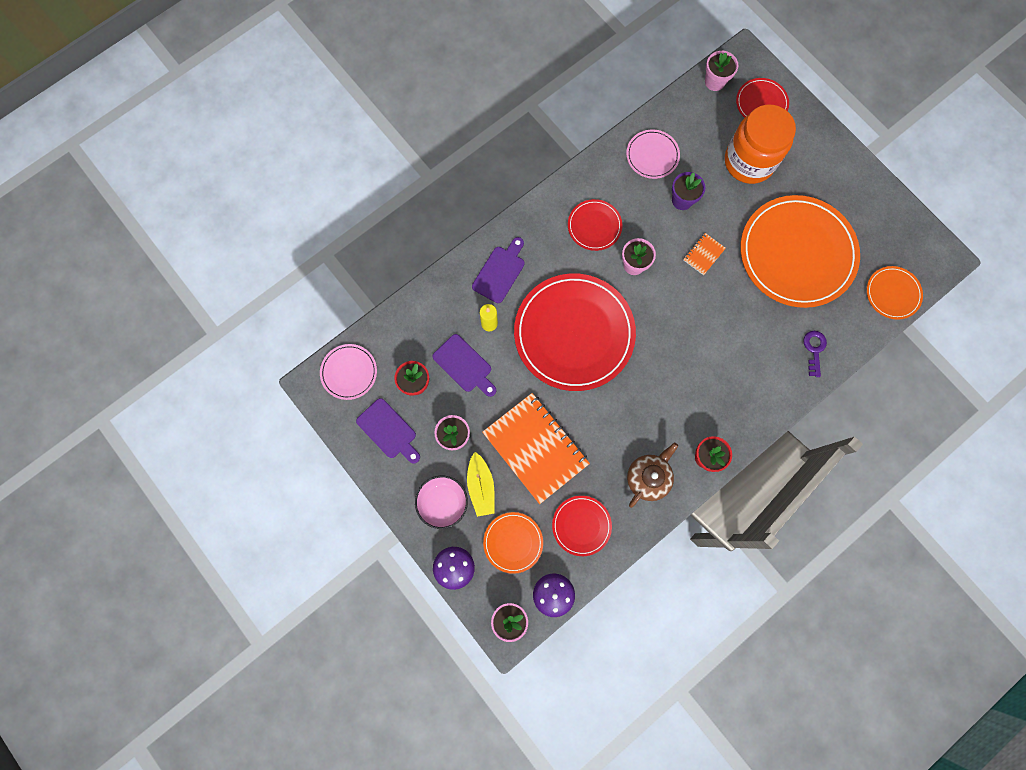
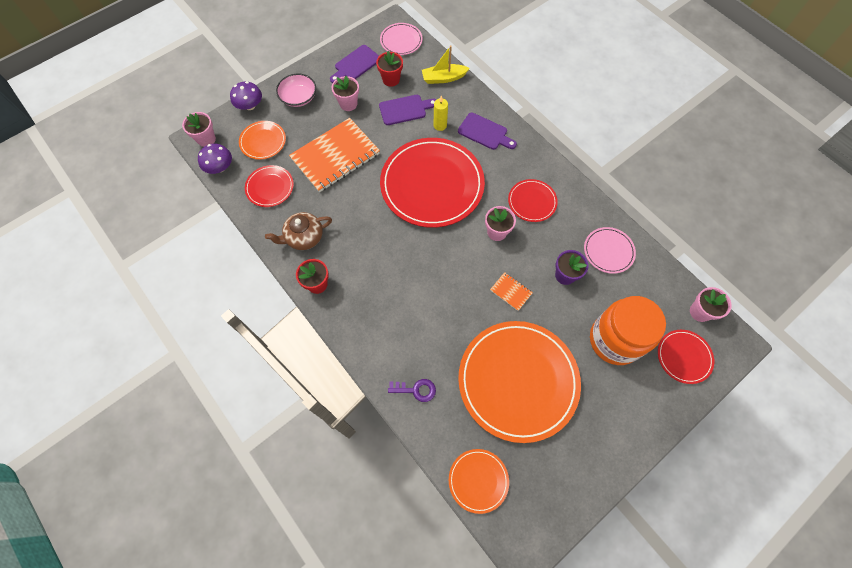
camera: 90 degrees right, 10 degrees down
(464, 365) = (405, 109): purple cutting board -> purple cutting board turned 150 degrees counterclockwise
(481, 486) = (308, 121): yellow boat -> yellow boat (443, 78)
(648, 477) = (304, 237): brown teapot -> brown teapot turned 120 degrees clockwise

